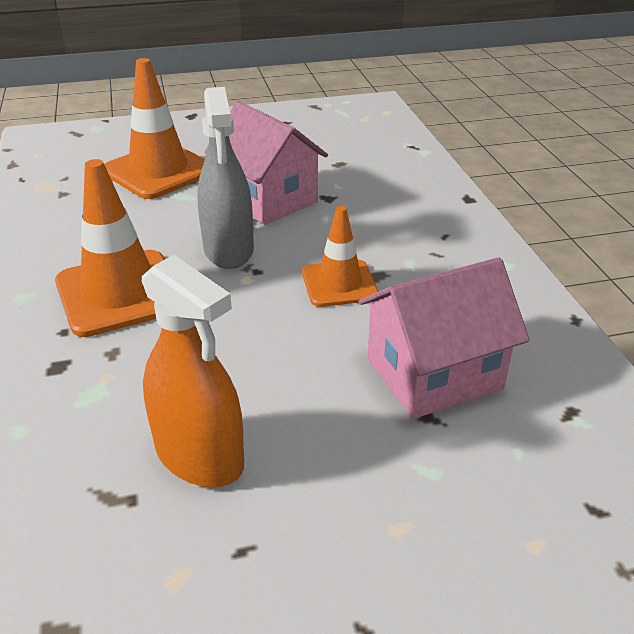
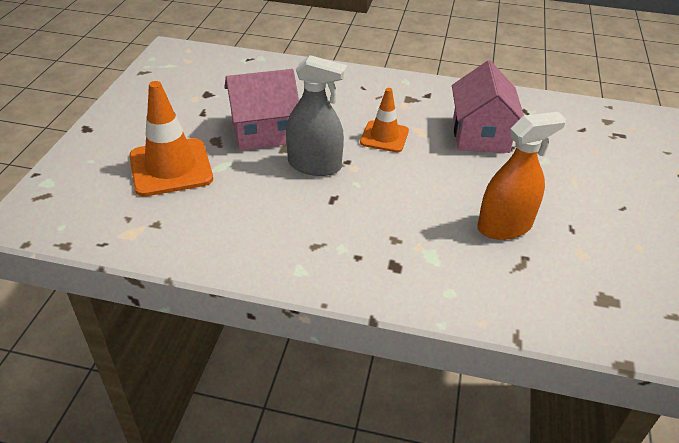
camera: 65 degrees left, 5 degrees up
(120, 293) = (331, 222): orange traffic cone -> none

